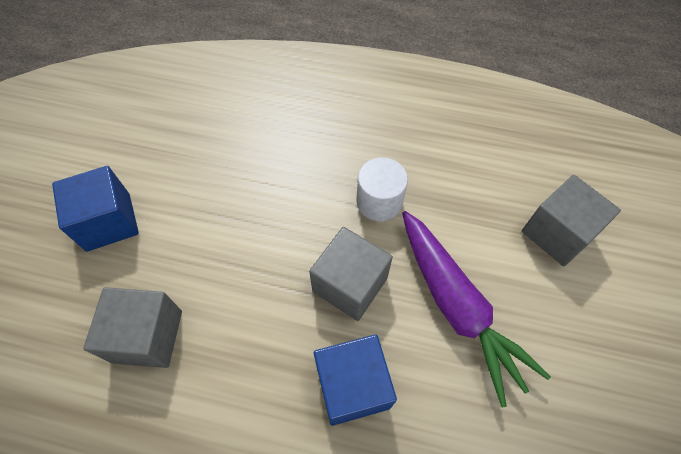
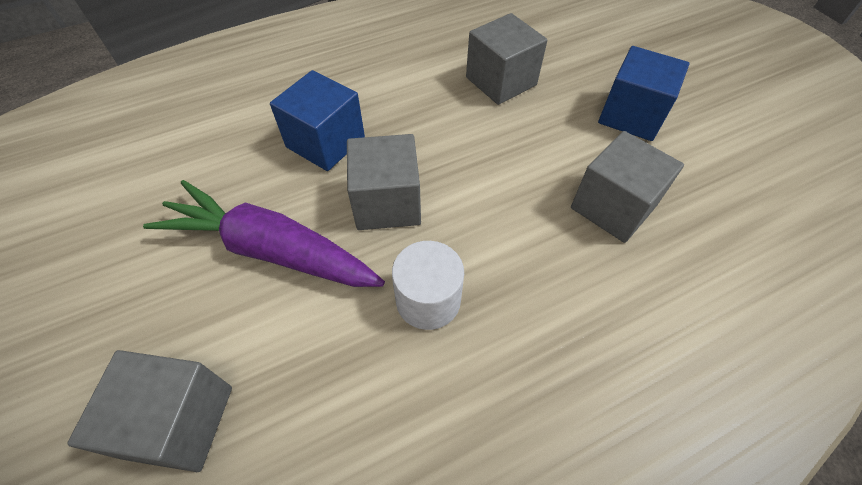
camera: 140 degrees right, 5 degrees down
(215, 174) = (613, 207): none -> grey cube

